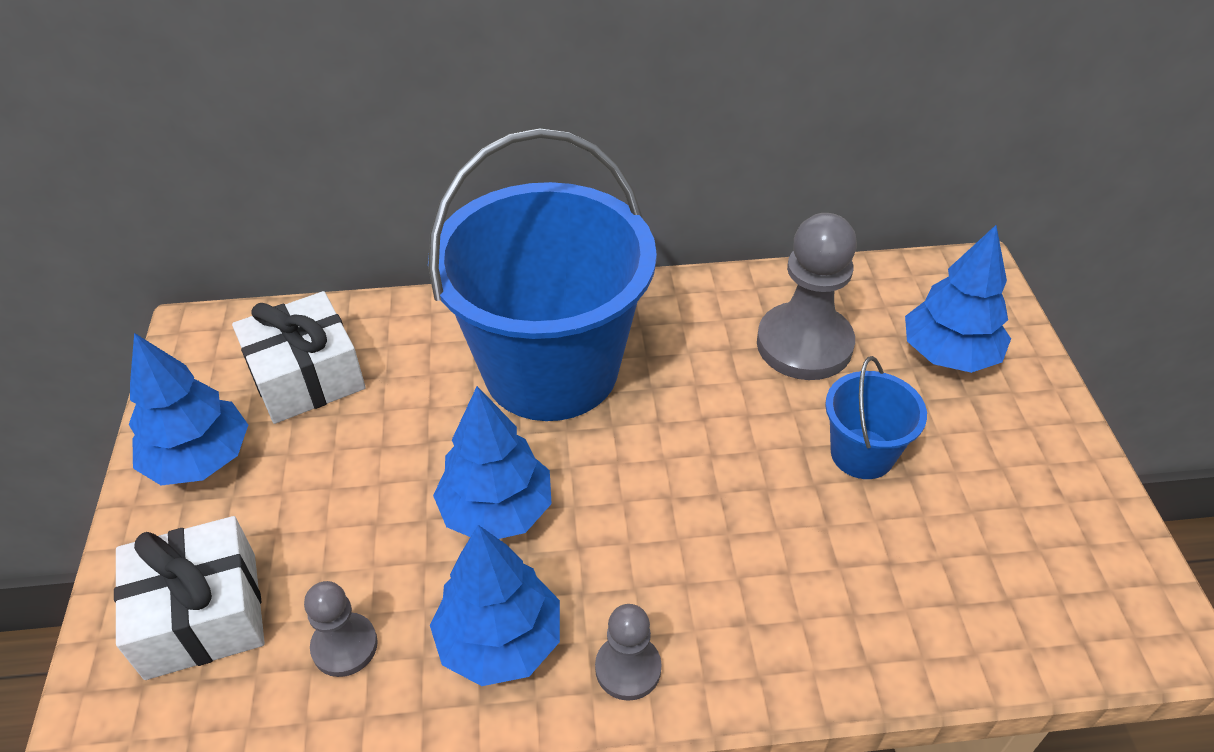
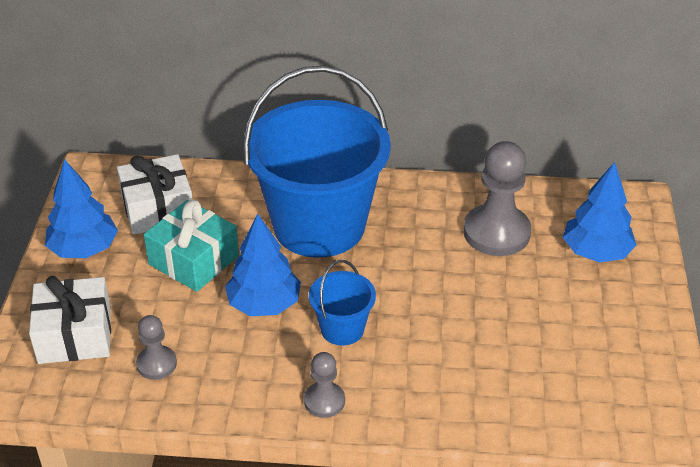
camera: 10 degrees right, 5 degrees down
(375, 452) = (194, 260): none -> turquoise gift
(500, 641) = (250, 375): blue tree -> none
(862, 453) = (512, 305): blue bucket -> blue bucket (342, 329)

